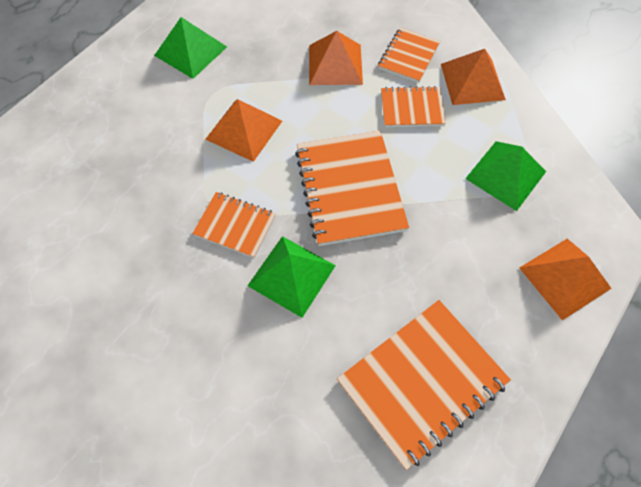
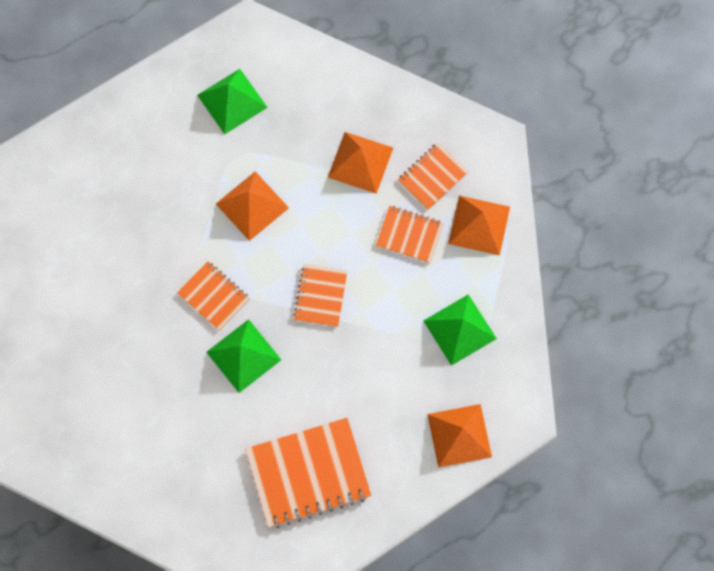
camera: 20 degrees right, 10 degrees up
(350, 189) = (320, 296): orange notebook -> orange notebook, size x0.56

